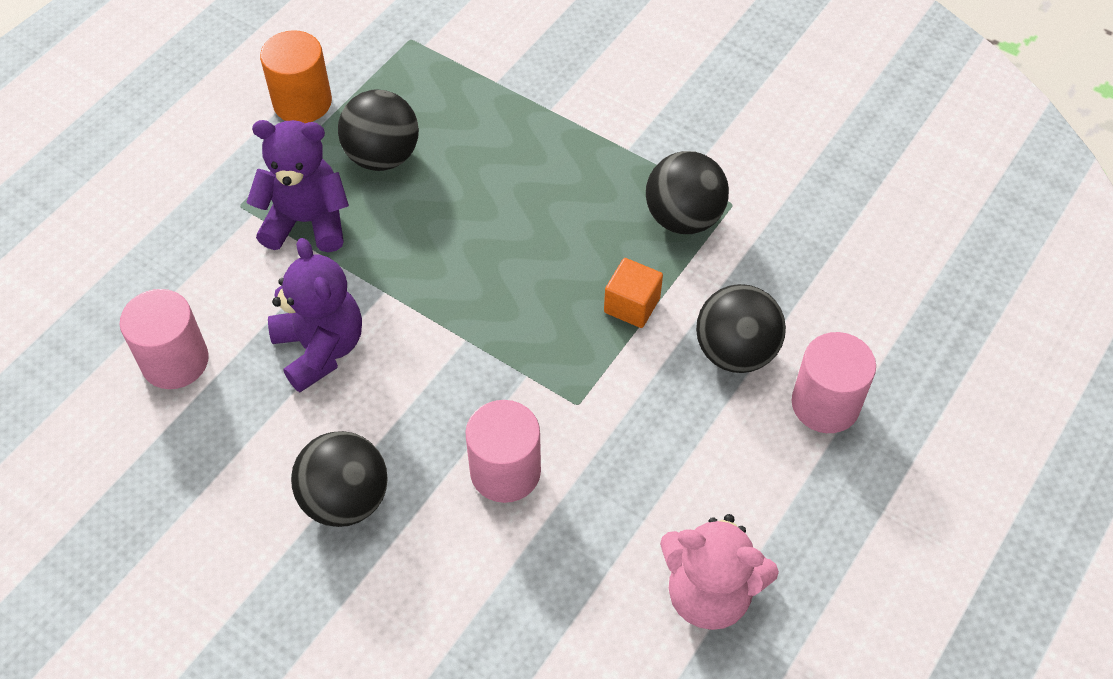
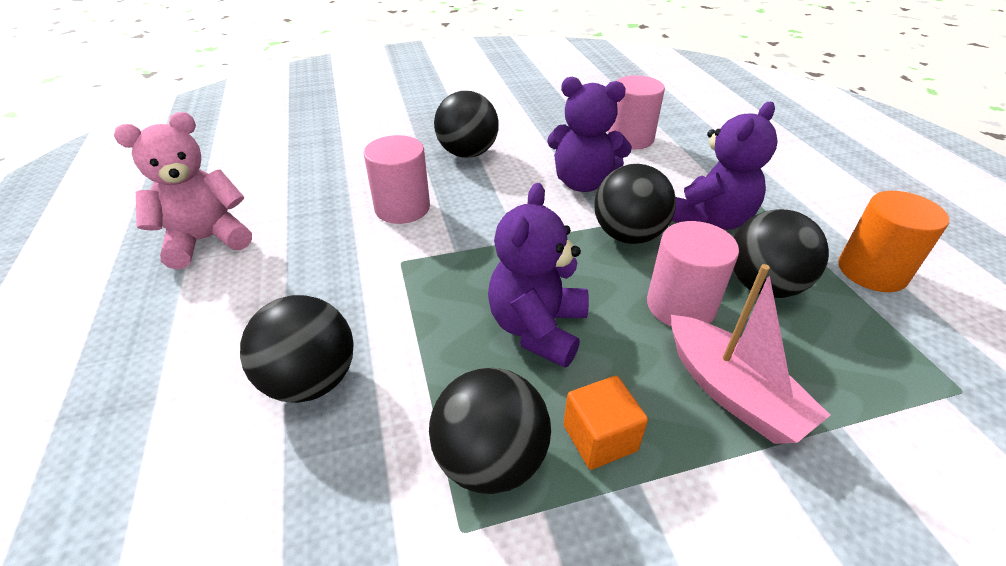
camera: 130 degrees right, 15 degrees down
(386, 266) = (628, 235): none -> black ball
(517, 135) = (732, 392): none -> pink boat
(560, 260) = (537, 328): none -> purple teddy bear
(632, 305) = (440, 344): orange cube -> orange cube (600, 438)
(825, 404) = (183, 405): pink cylinder -> pink cylinder (680, 305)

